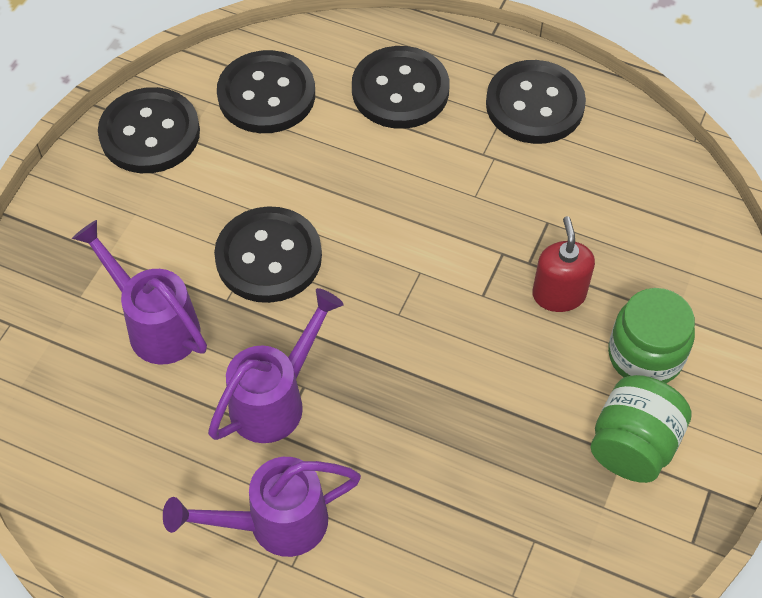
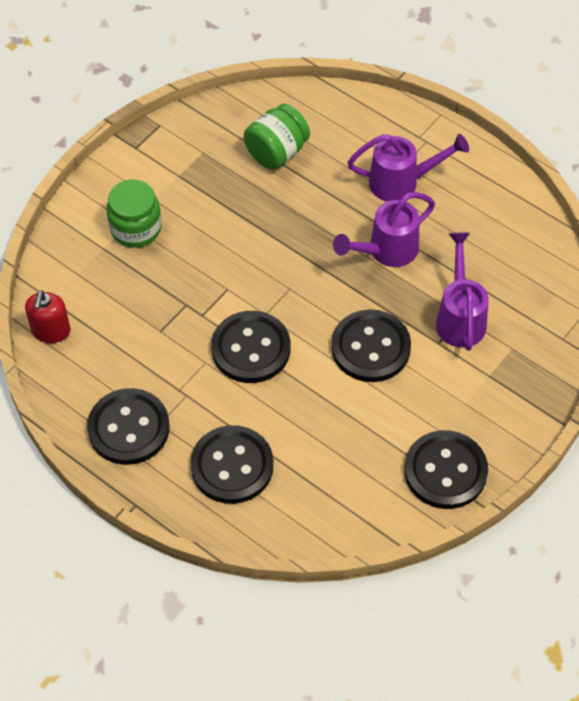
camera: 165 degrees left, 0 degrees up
(155, 324) = (460, 317): purple watering can -> purple watering can turned 150 degrees counterclockwise
(266, 95) = (343, 486): black button -> black button (251, 349)
(559, 294) = (175, 278): red soap dispenser -> red soap dispenser (51, 331)
(632, 445) = (169, 179): green jar -> green jar (277, 152)

